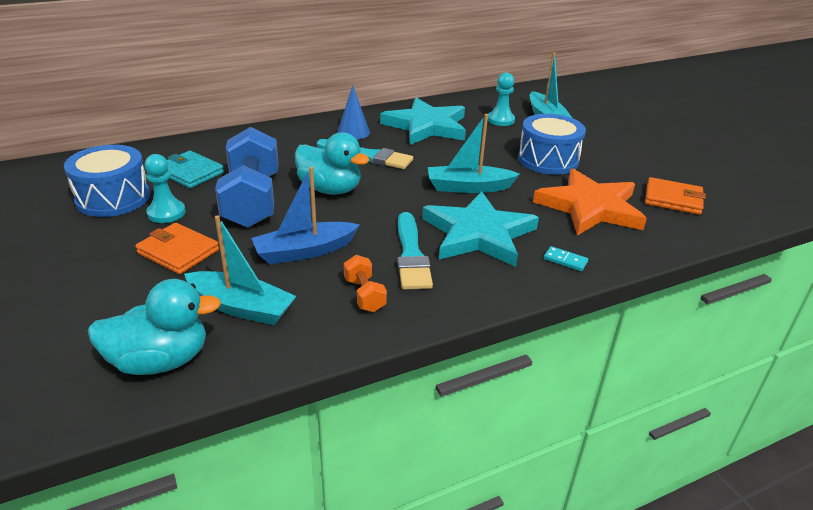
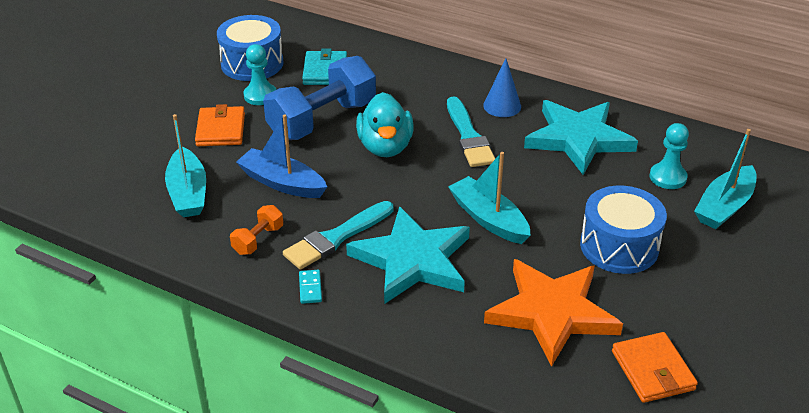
camera: 55 degrees right, 5 degrees up
(160, 361) = (107, 192): turquoise duck -> none
(565, 260) = (429, 331): turquoise domino -> turquoise domino (310, 288)

